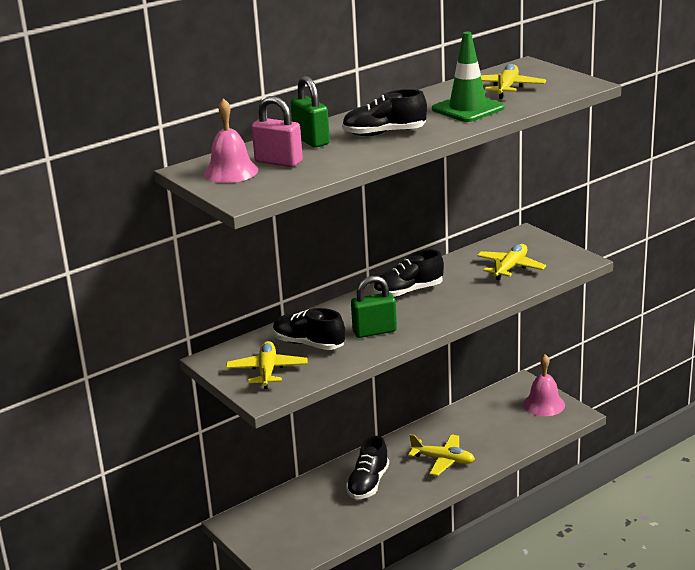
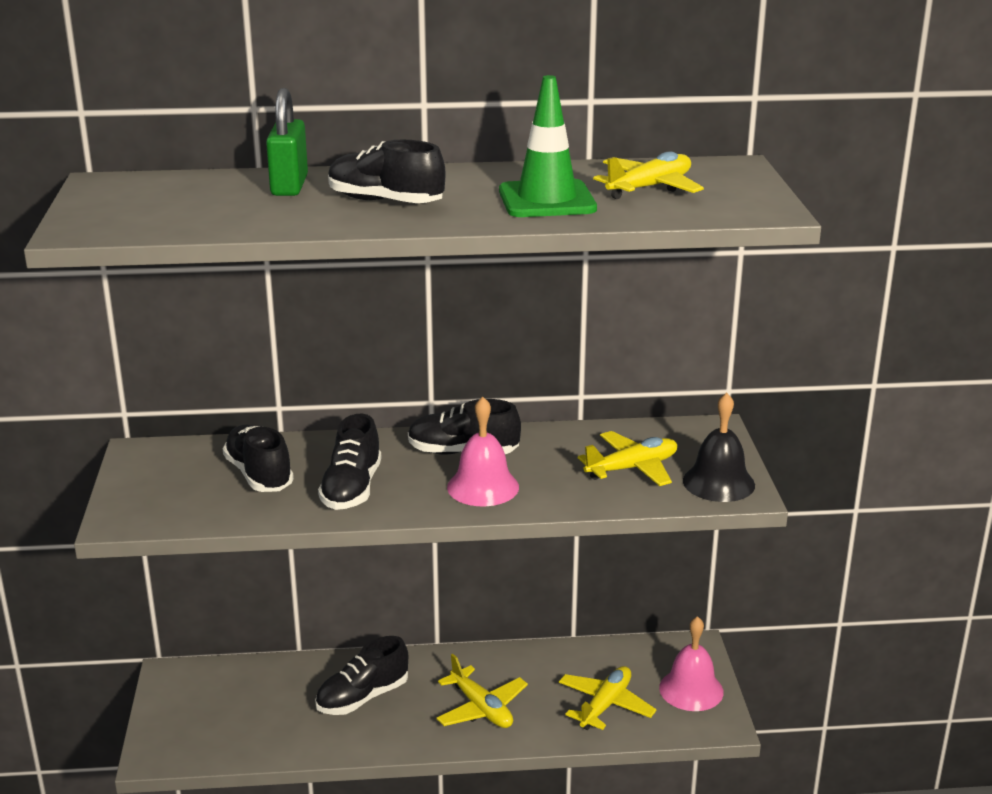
camera: 30 degrees right, 0 degrees up
(231, 172) = (132, 196): pink bell -> pink bell (483, 487)
(267, 371) = (169, 490): yellow plane -> yellow plane (605, 705)
(278, 162) = (203, 200): pink padlock -> none
(374, 331) = (352, 489): green padlock -> black shoe
(563, 259) = (718, 482): none -> black bell

